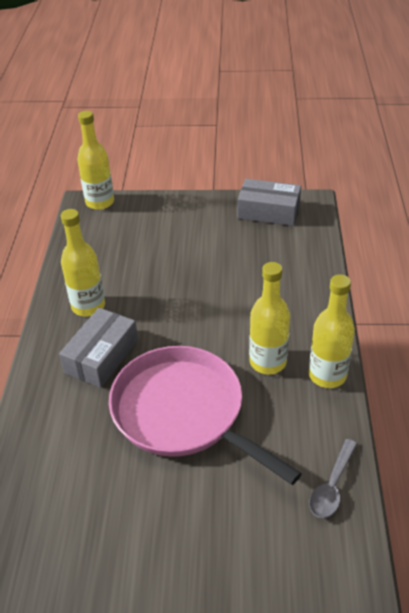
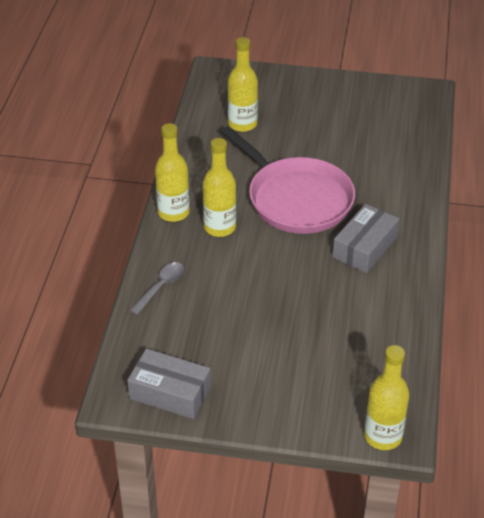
camera: 175 degrees left, 0 degrees up
(88, 306) = (382, 295): yellow bottle -> yellow bottle (242, 124)
(332, 485) = (198, 148): grey spoon -> grey spoon (160, 287)

